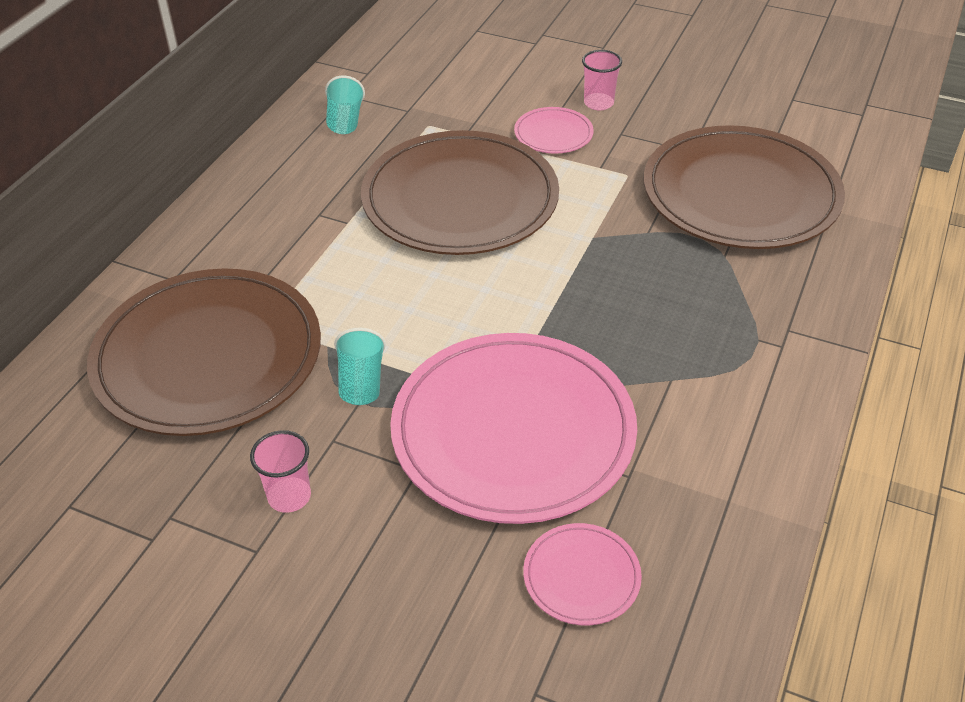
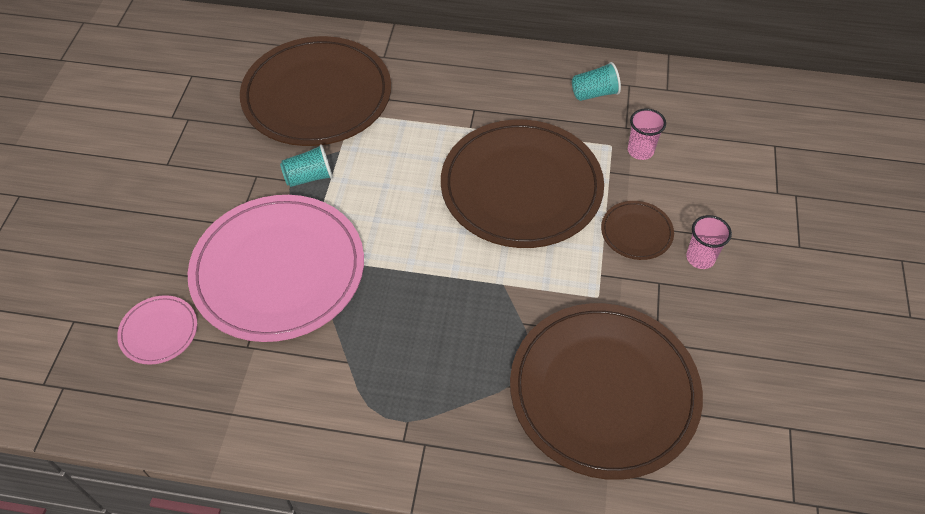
camera: 75 degrees right, 10 degrees up
(289, 496) = (208, 167): pink cup -> pink cup (640, 151)
(553, 134) = (636, 232): pink plate -> brown plate

